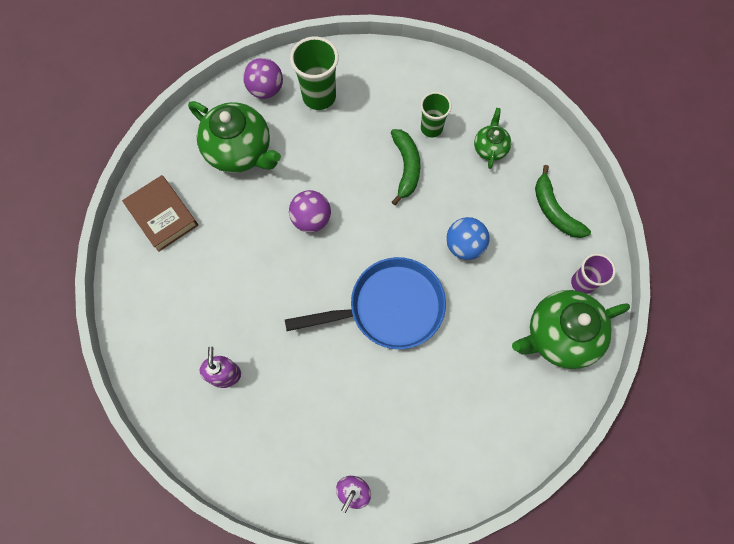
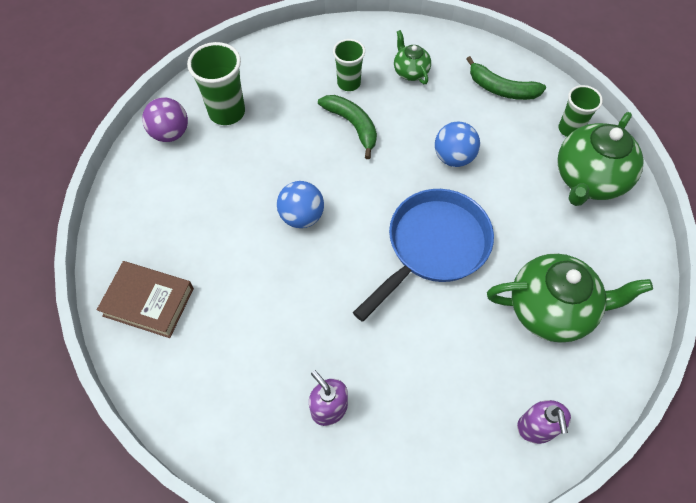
camera: 35 degrees left, 10 degrees down
(240, 151) = (185, 198): green teapot -> green teapot (551, 309)
(311, 219) = (302, 216): purple ball -> blue ball
(582, 283) = (570, 129): purple cup -> green cup

